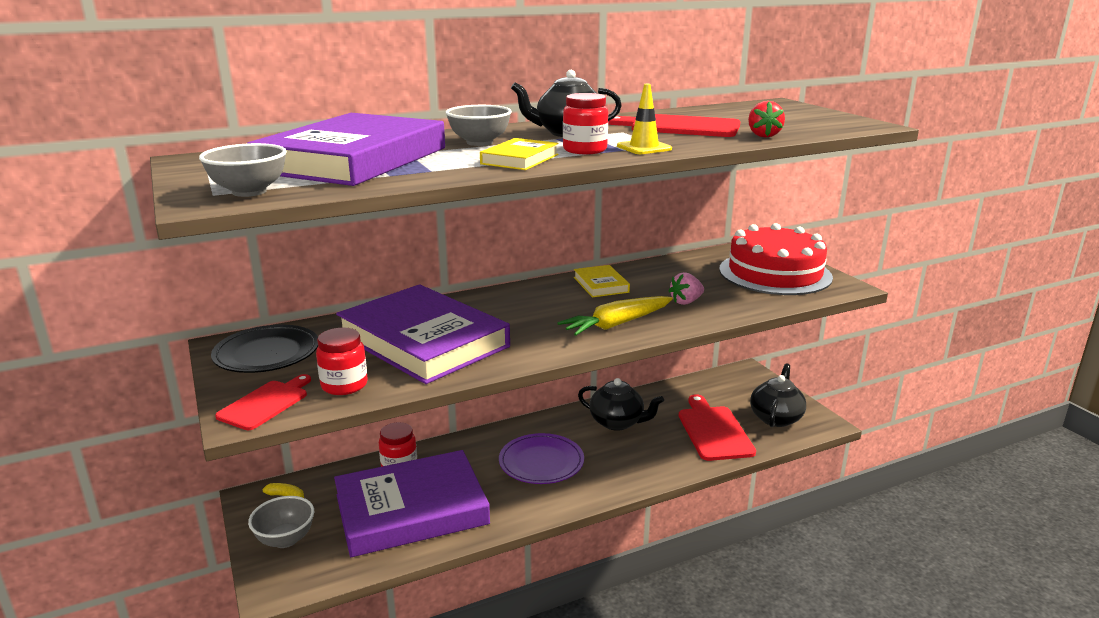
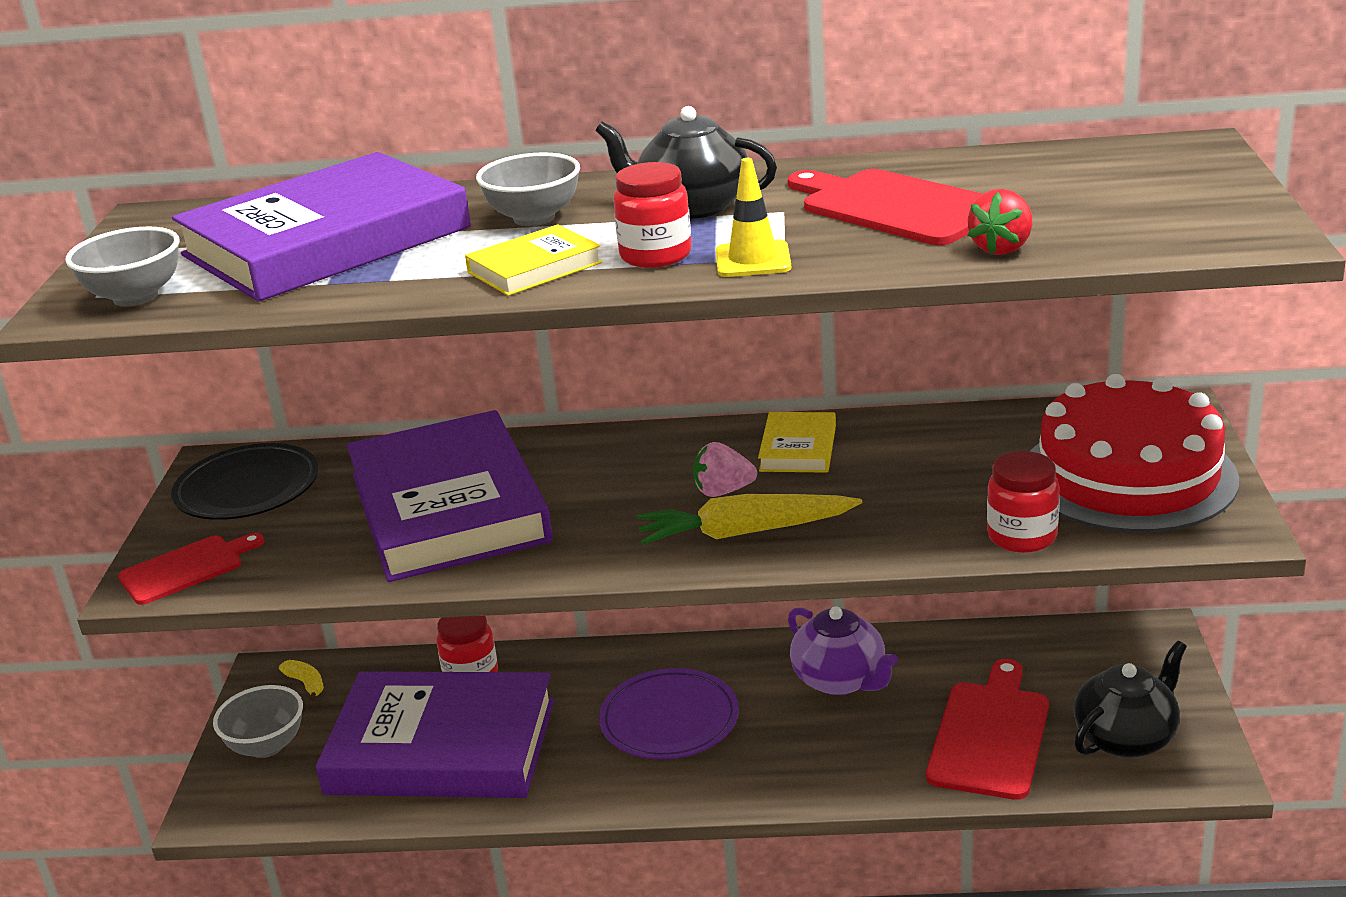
camera: 30 degrees right, 5 degrees up
(344, 385) = (293, 561): red jar -> red jar (1022, 536)
(617, 422) = (840, 680): black teapot -> purple teapot
(686, 302) = (901, 509): pink strawberry -> pink strawberry (723, 491)

